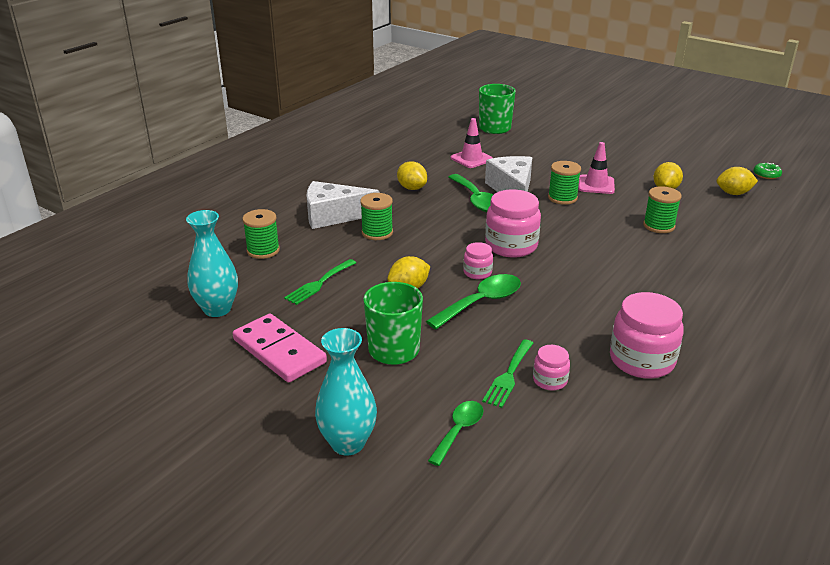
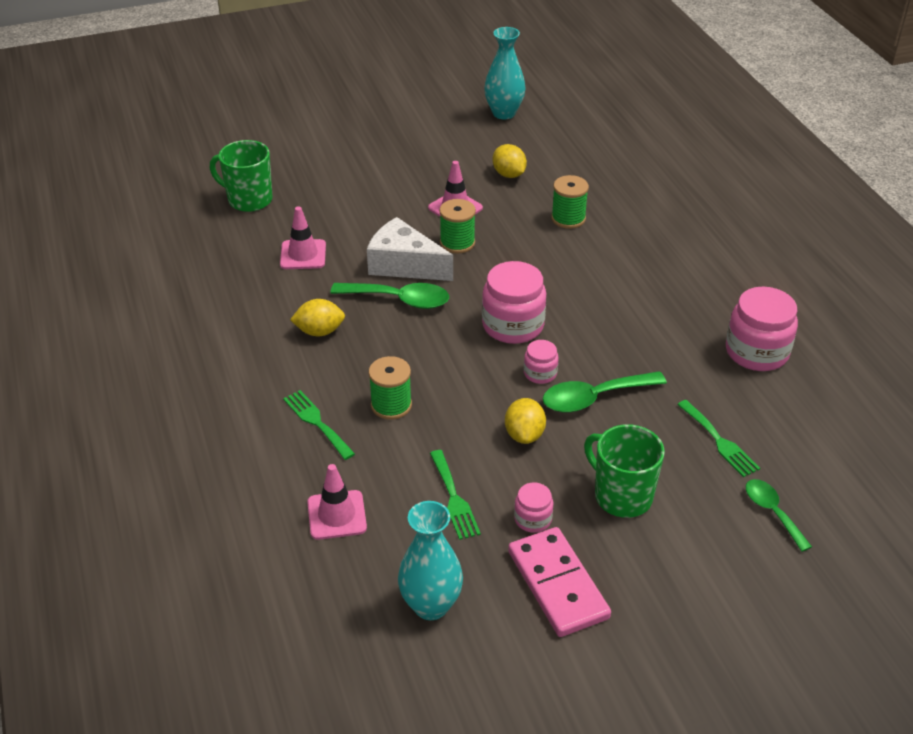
camera: 55 degrees left, 10 degrees up
(263, 250) = (337, 515): green spool -> pink traffic cone
(279, 351) = (557, 584): pink domino -> pink domino turned 75 degrees clockwise
(333, 216) = (316, 422): white cheese -> green fork
(348, 443) = (741, 595): turquoise vase -> turquoise vase (504, 113)
(481, 302) = (594, 398): green spoon -> green spoon turned 105 degrees counterclockwise
(550, 380) = (744, 420): pink jar -> pink jar (533, 519)
(733, 193) = (557, 145): yellow lemon -> none
(766, 175) = (545, 107): green donut -> none

